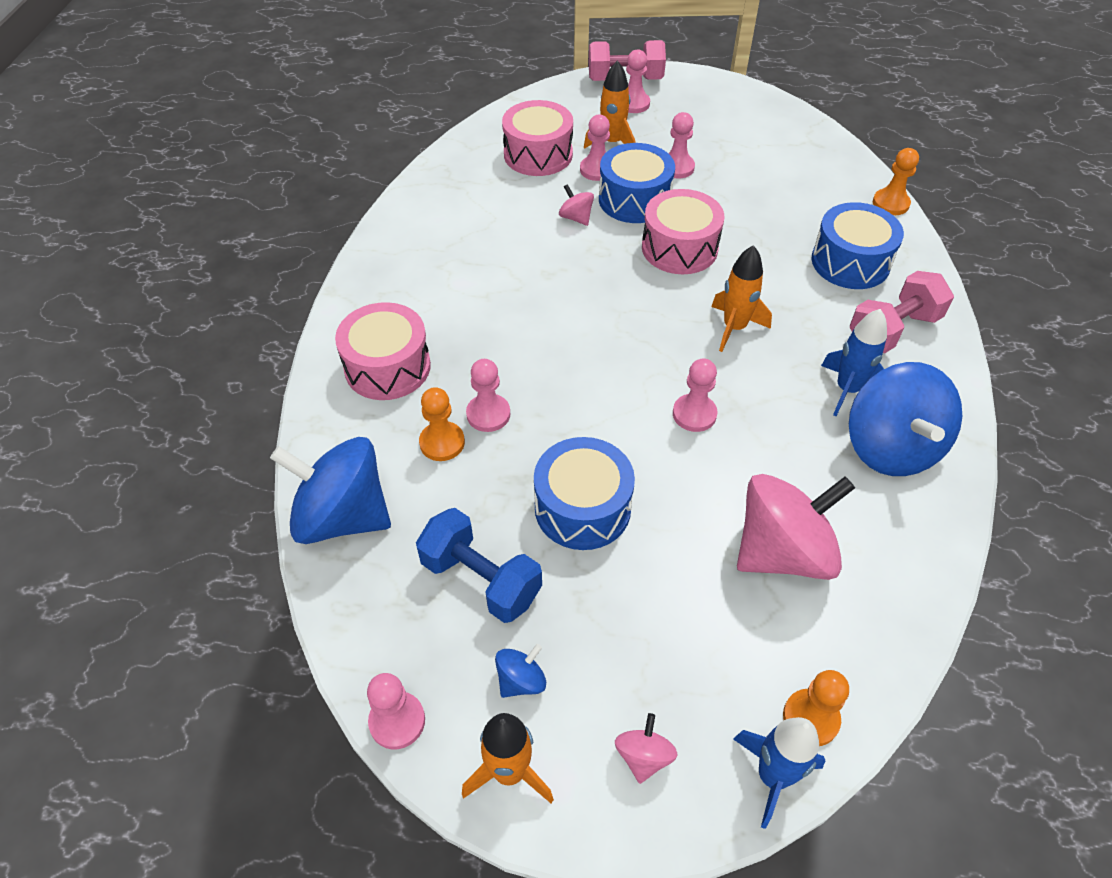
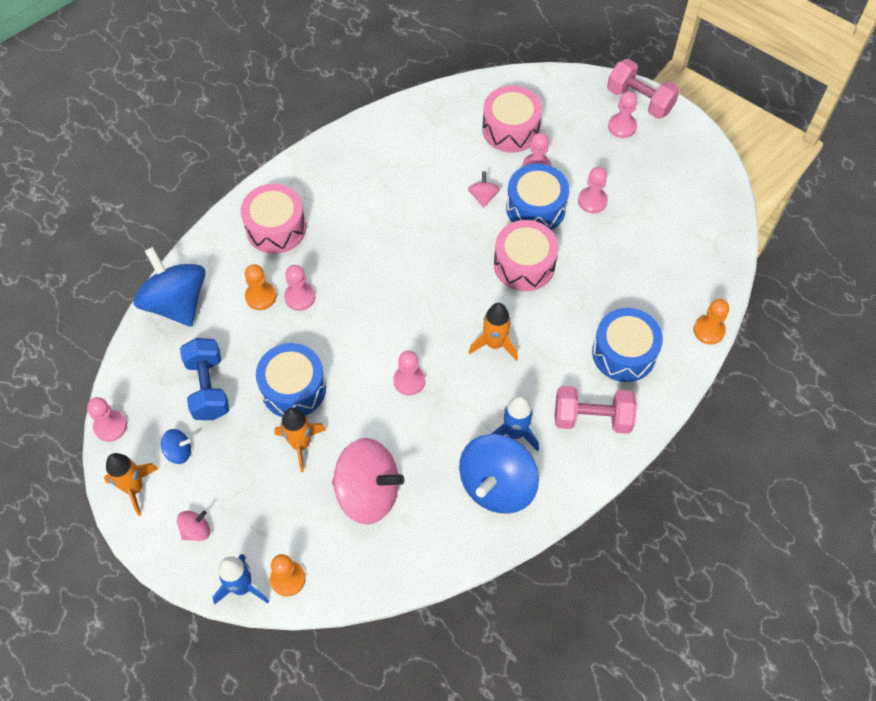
camera: 40 degrees right, 10 degrees up
(612, 143) = (570, 151): orange rocket -> orange rocket (301, 444)

